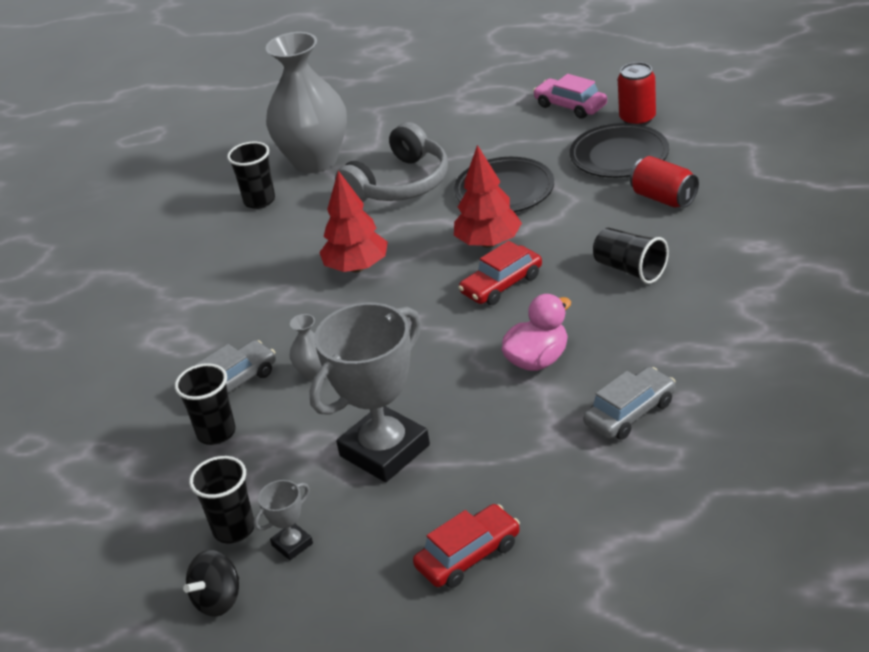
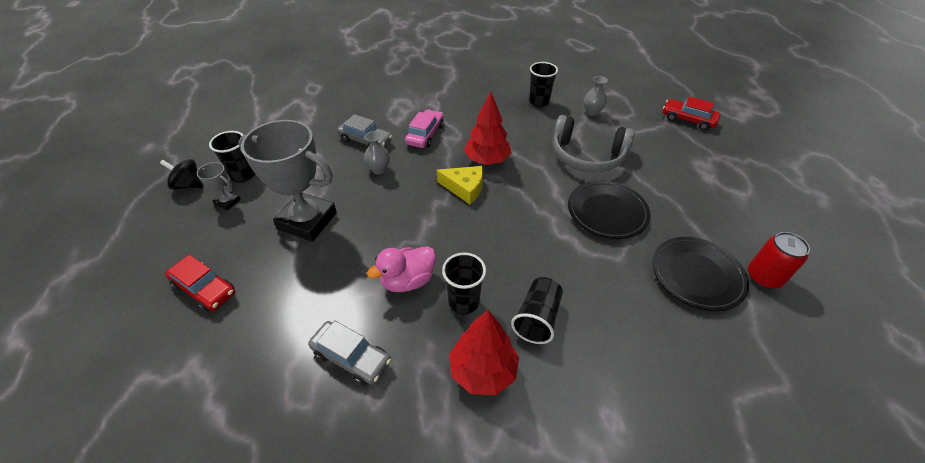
camera: 65 degrees right, 10 degrees up
(216, 433) = (322, 146): black cup -> black cup (464, 302)
(315, 161) = (592, 112): grey vase -> grey vase, size x0.41
(401, 294) = (465, 188): none -> yellow cheese
(489, 243) = (538, 219): red tree -> red tree (483, 370)
(501, 284) = (491, 238): red car -> red car (688, 119)
(538, 360) = (408, 280): pink duck -> pink duck turned 120 degrees clockwise
(570, 106) = (749, 225): pink car -> pink car (425, 134)
(663, 198) = (651, 323): red can -> none

